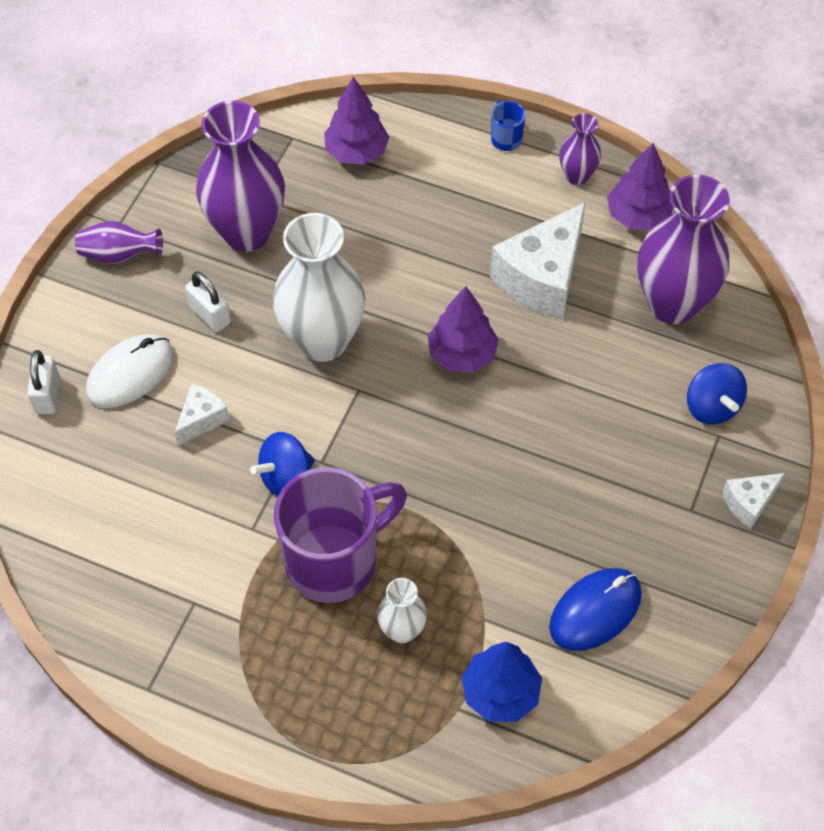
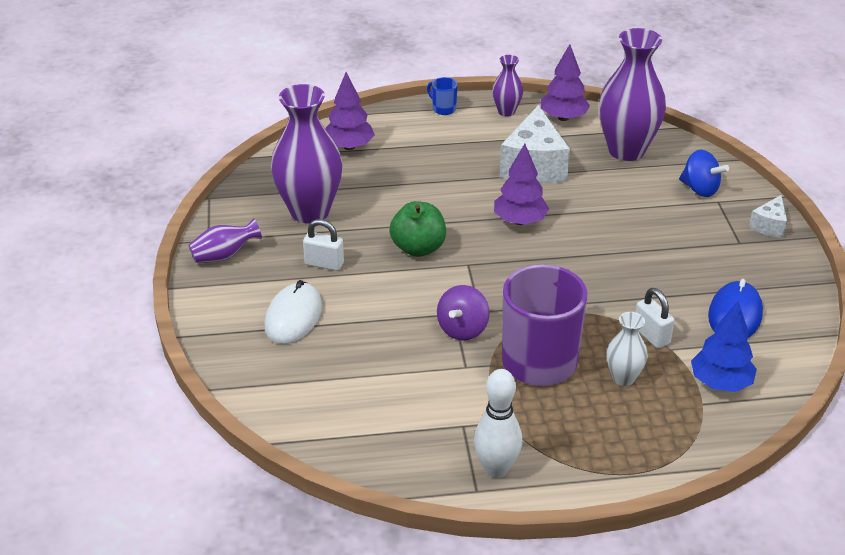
camera: 30 degrees left, 20 degrees down
(48, 395) = (239, 353): white padlock -> white padlock (651, 336)
(185, 674) = (496, 469): none -> white bowling pin
(202, 419) = (371, 321): white cheese -> none
(286, 477) = (462, 329): blue spinning top -> purple spinning top
(322, 341) = (418, 248): white vase -> green apple

